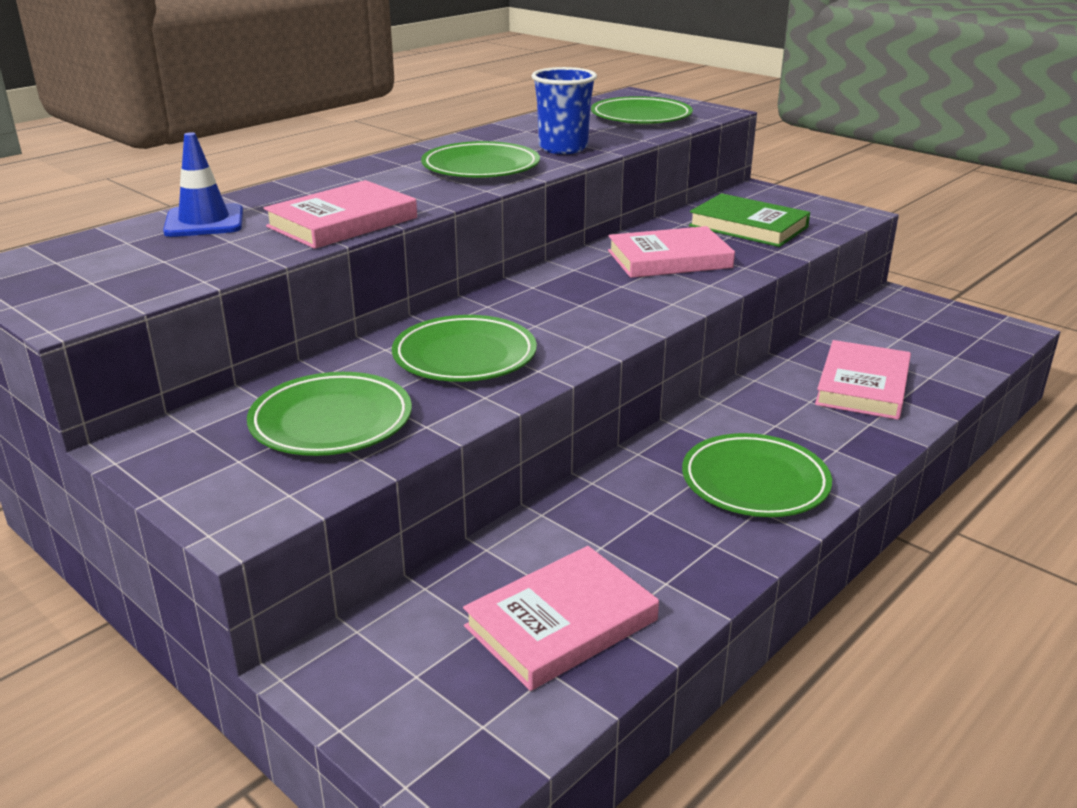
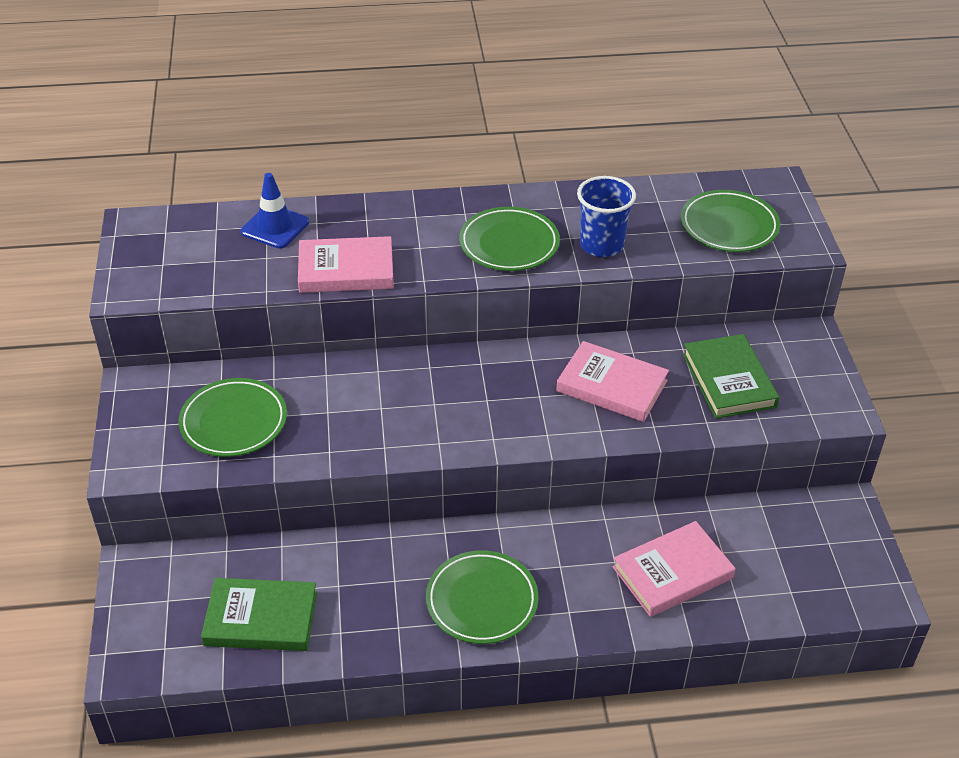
camera: 40 degrees right, 15 degrees up
(464, 356) = (359, 409): green plate -> none
(561, 623) = (261, 619): pink book -> green book

